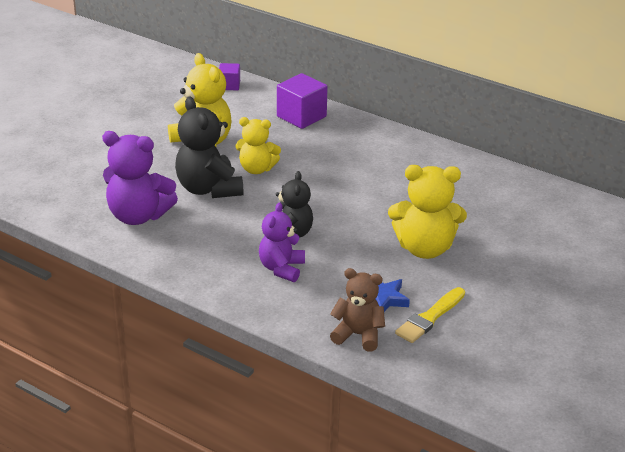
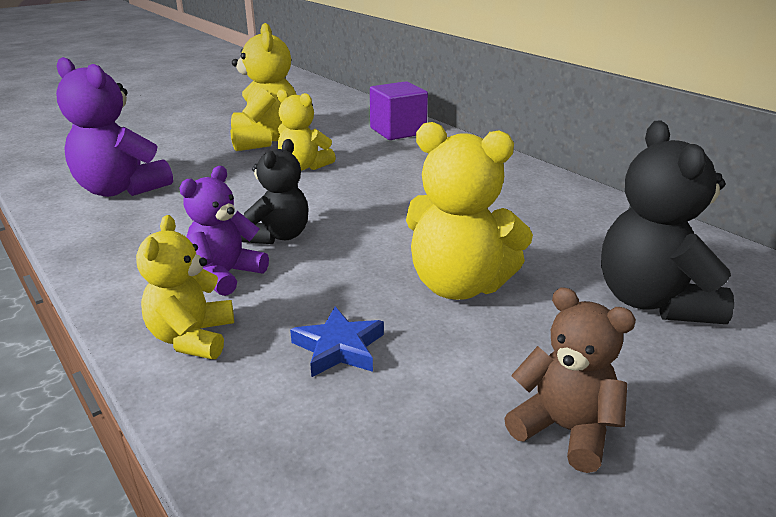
camera: 20 degrees right, 5 degrees down
(209, 189) = (230, 177): black teddy bear -> black teddy bear (652, 301)
(229, 85) = (344, 102): purple cube -> none
(299, 310) = (192, 338): none -> yellow teddy bear
(358, 335) = (247, 402): brown teddy bear -> brown teddy bear (564, 429)
(430, 317) = (398, 399): yellow brush -> none

